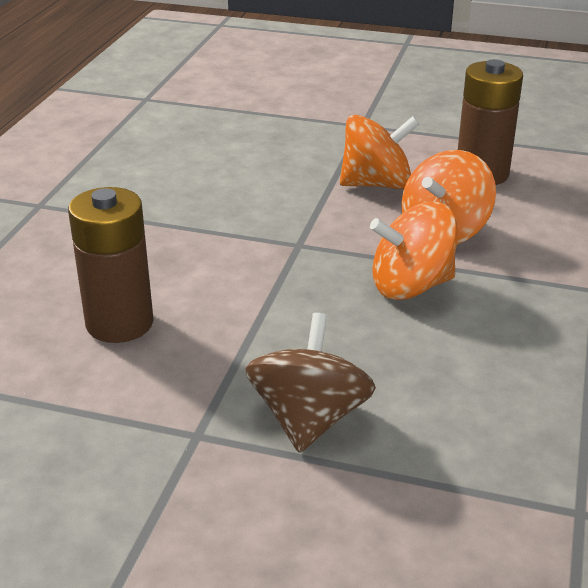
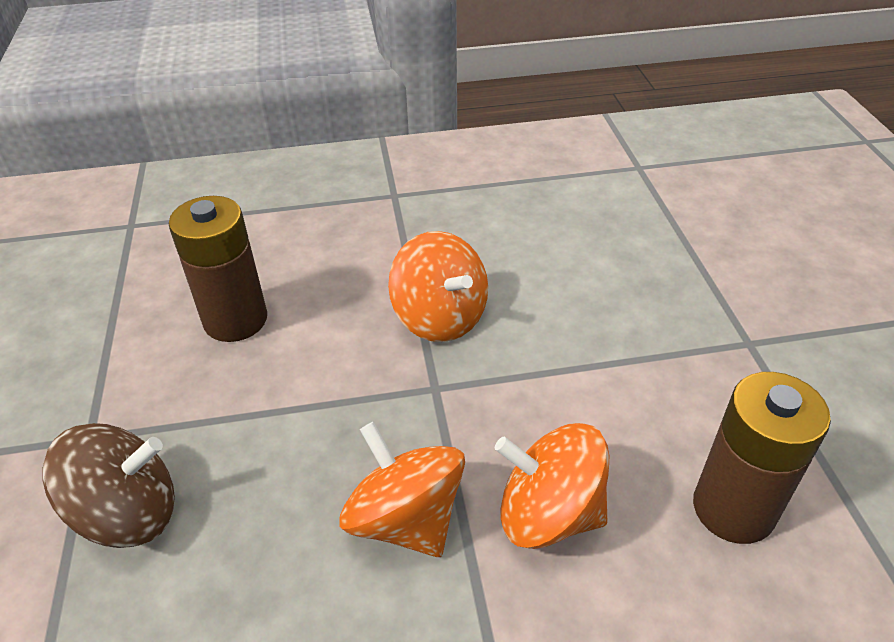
camera: 65 degrees right, 10 degrees up
(376, 184) = (614, 407): orange spinning top -> orange spinning top (440, 317)

